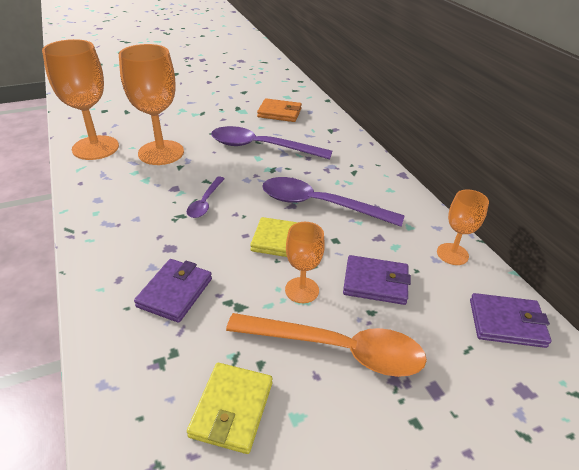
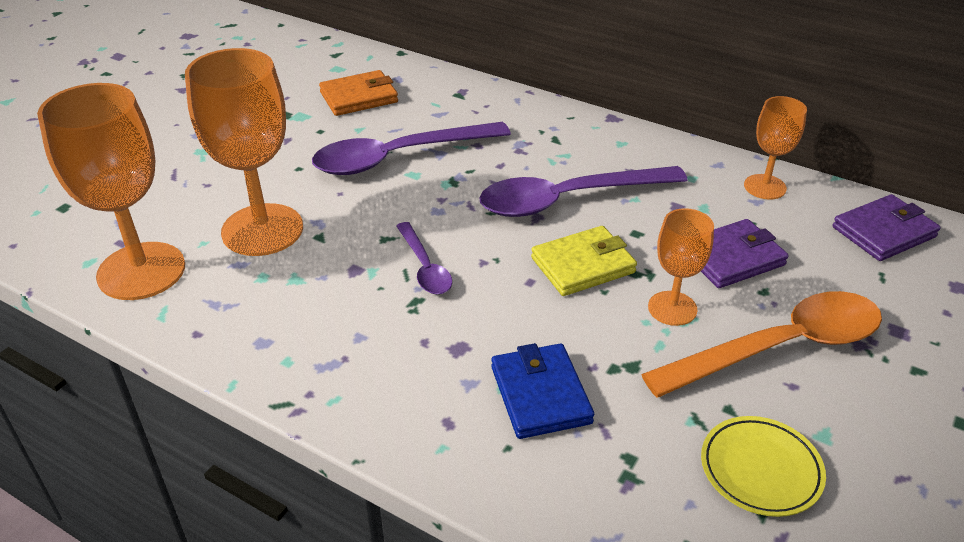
camera: 35 degrees left, 0 degrees up
(175, 292) = (540, 395): purple wallet -> blue wallet
(232, 409) = (760, 470): yellow wallet -> yellow plate

